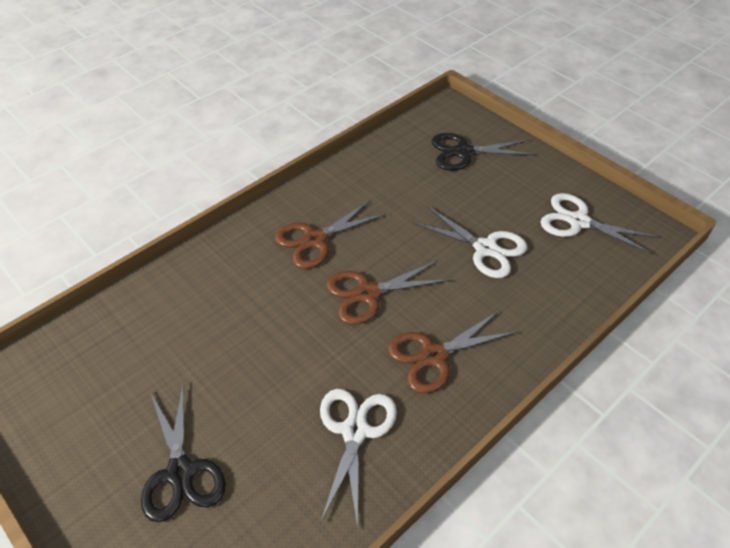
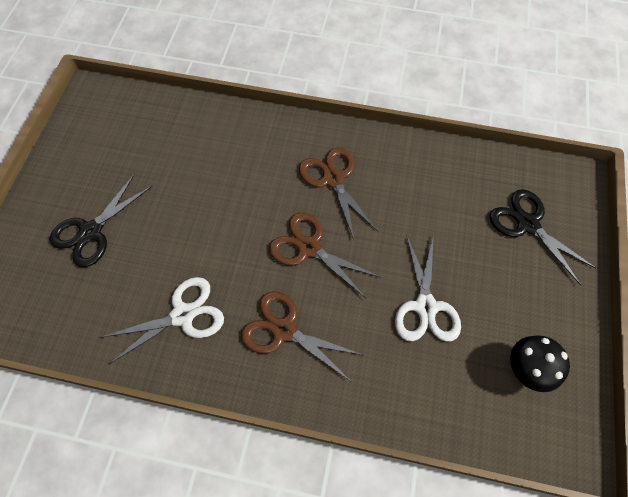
camera: 55 degrees right, 15 degrees up
(315, 240) = (333, 179): brown scissors -> brown scissors turned 45 degrees clockwise
(578, 221) = (526, 369): white scissors -> black mushroom

